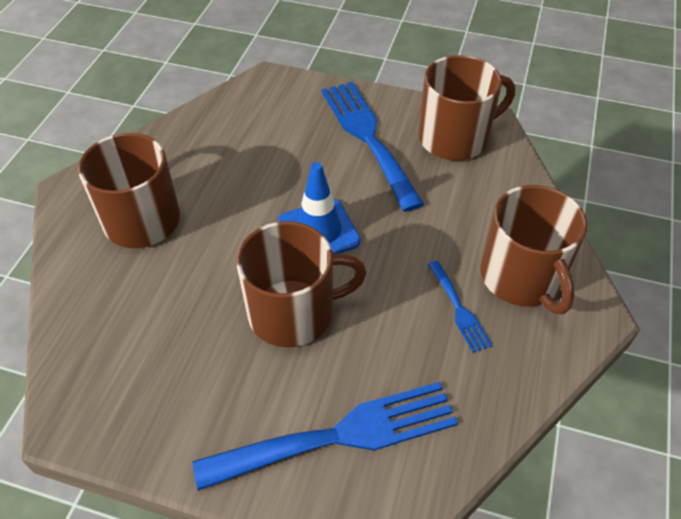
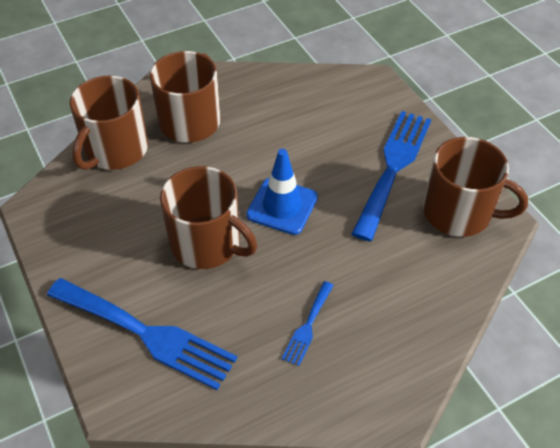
camera: 45 degrees right, 0 degrees up
(522, 277) = (378, 343): brown mug -> brown mug (115, 150)

